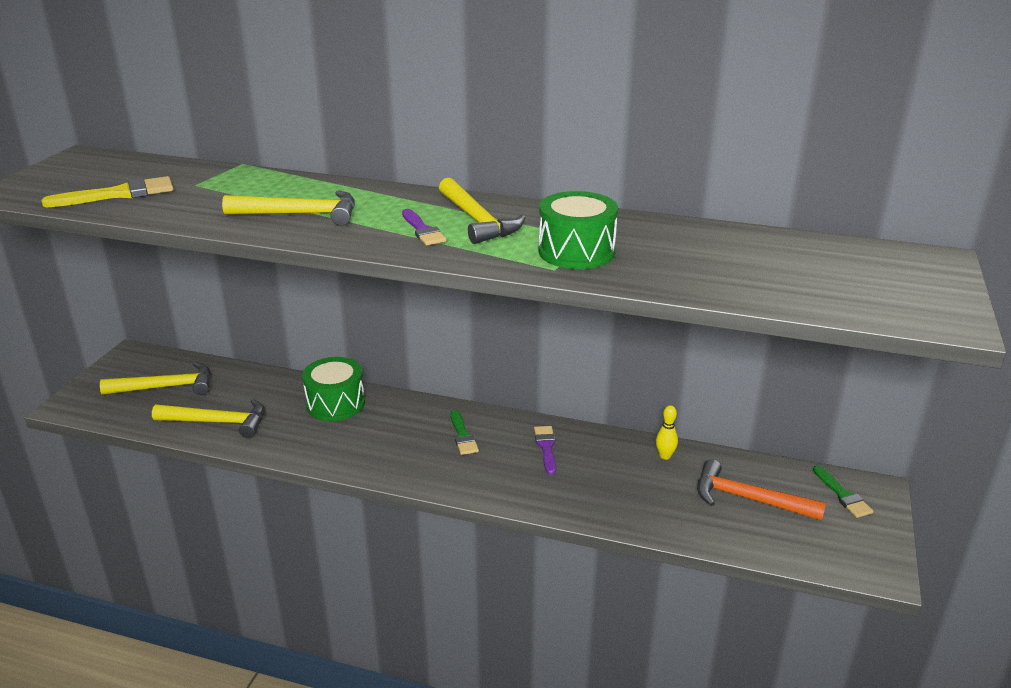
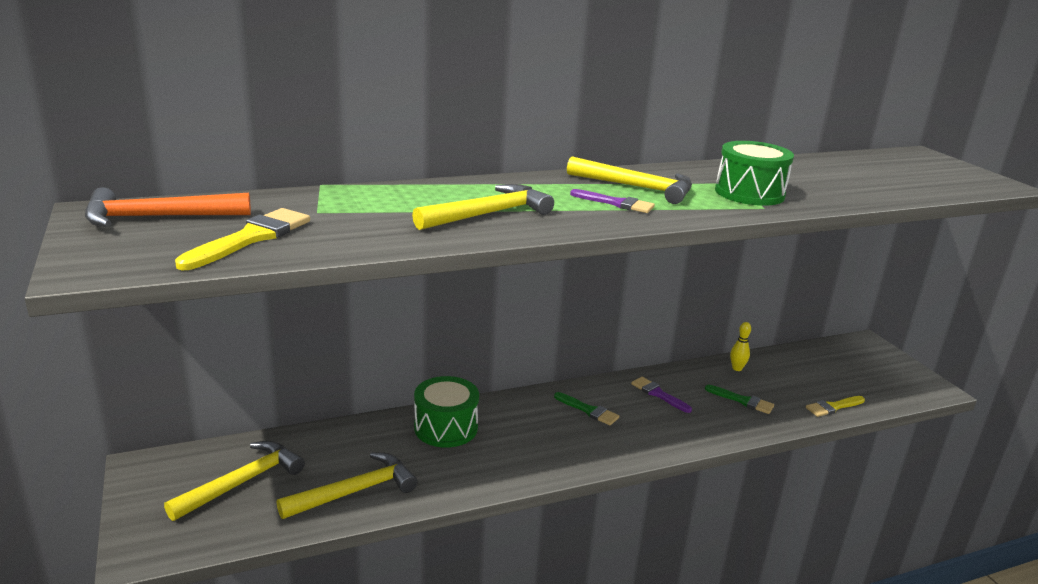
camera: 40 degrees left, 5 degrees down
(711, 533) = (833, 407): none -> yellow brush
(749, 499) = (820, 376): orange hammer -> orange hammer (159, 217)
(842, 495) = (857, 352): green brush -> green brush (742, 401)

